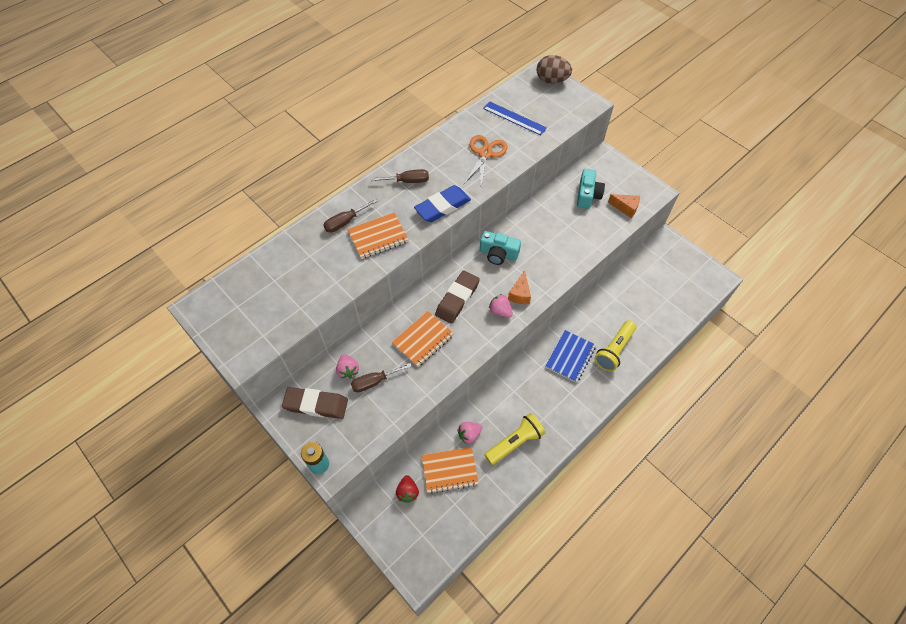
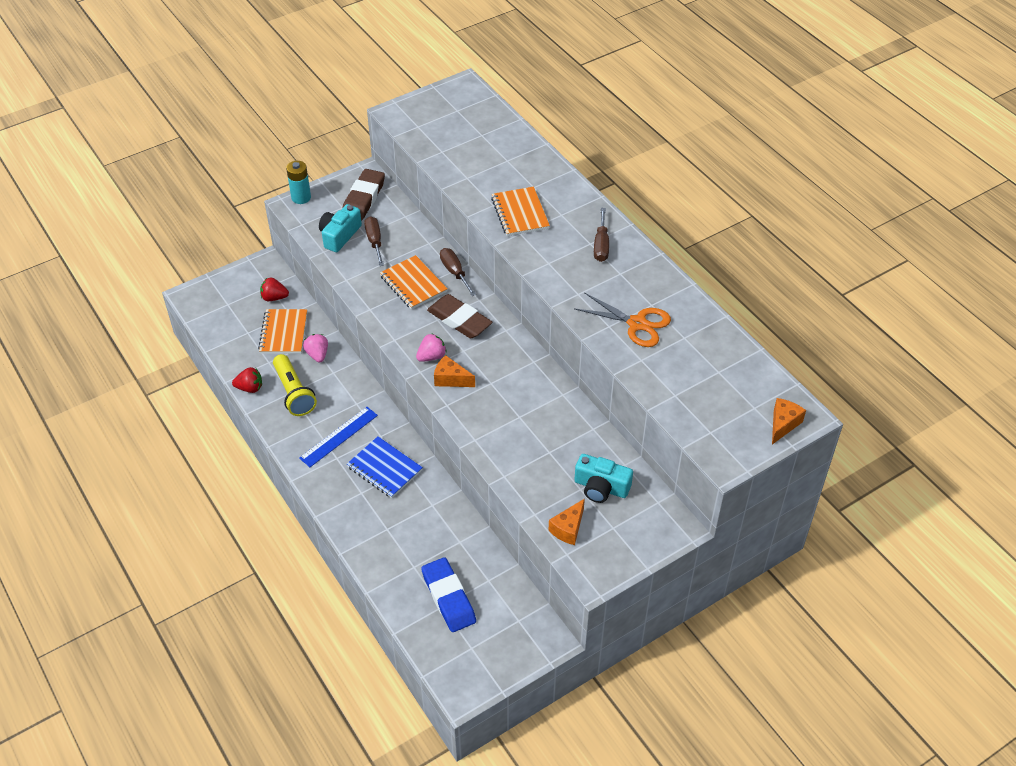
camera: 100 degrees right, 10 degrees down
(345, 222) = (548, 189): brown screwdriver -> brown screwdriver (455, 272)
(348, 370) = (394, 223): pink strawberry -> none
(442, 206) = (553, 271): blue eraser -> blue eraser (448, 597)
(498, 254) = (517, 368): turquoise camera -> turquoise camera (339, 235)
(514, 118) = (703, 365): blue ruler -> blue ruler (339, 436)
(518, 481) = (250, 388): none -> red strawberry
(552, 80) = (783, 424): brown egg -> orange cheese
(614, 350) = (380, 519): yellow flashlight -> none

